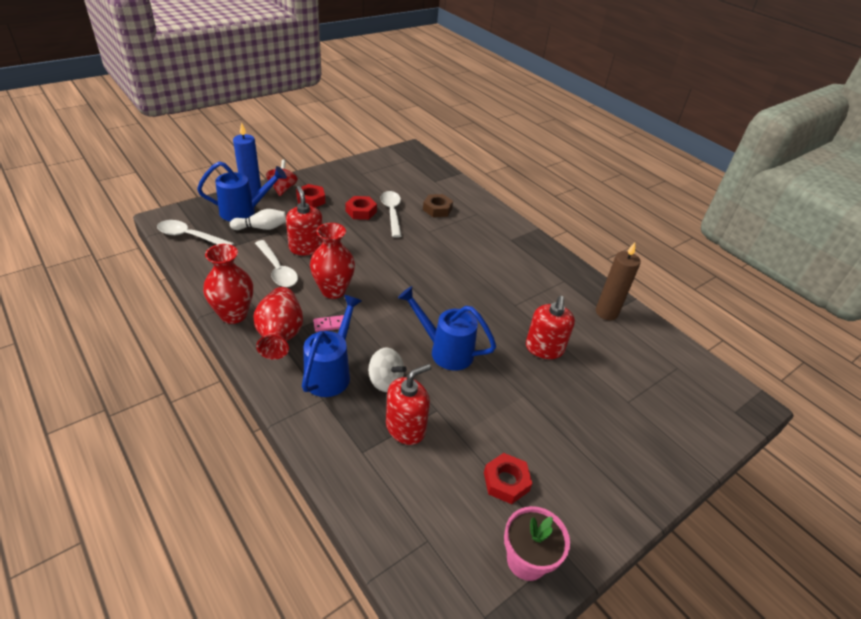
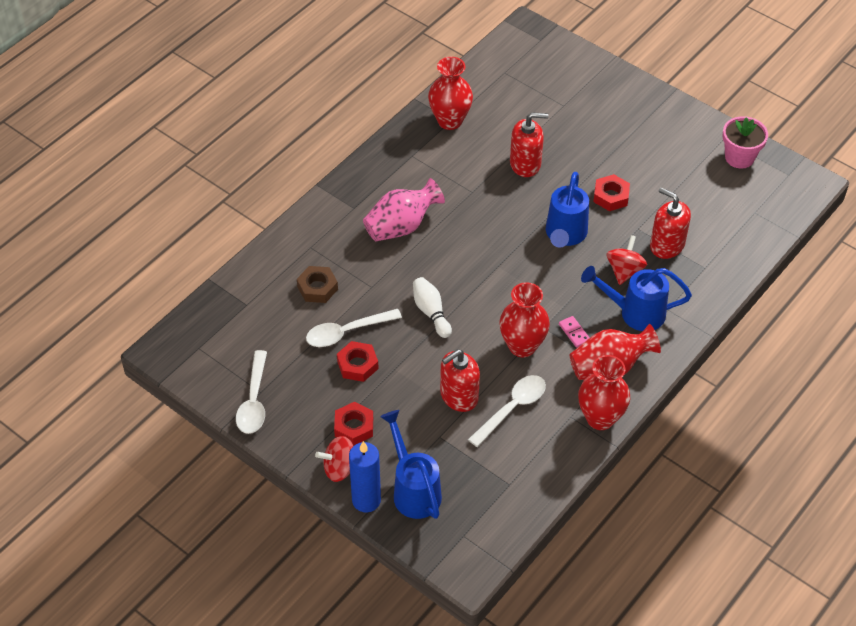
camera: 100 degrees left, 10 degrees up
(190, 237) = (492, 522): white spoon -> white spoon (254, 401)
(261, 228) = (440, 456): white bowling pin -> white bowling pin (431, 312)
(385, 381) = (624, 270): white spinning top -> red spinning top
(485, 258) = (401, 226): none -> pink vase
(506, 482) = (684, 175): red nut -> red nut (611, 196)
(606, 312) = (450, 121): brown candle -> red vase

